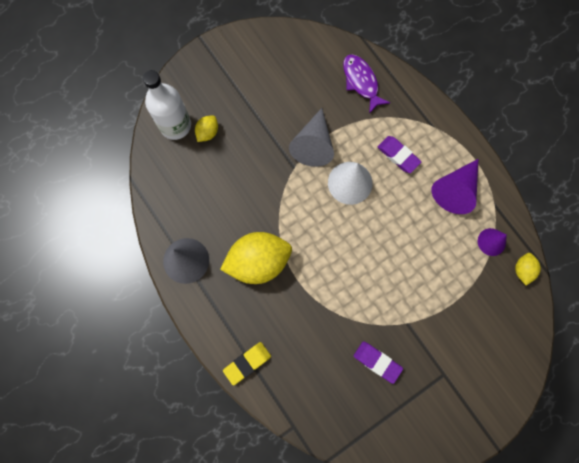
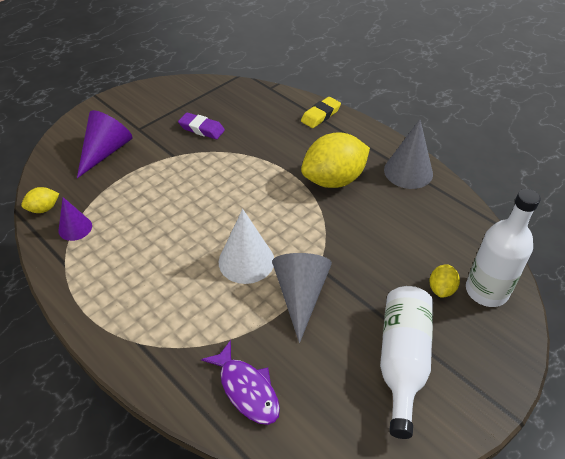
camera: 170 degrees right, 30 degrees down
(256, 84) = (402, 361): none -> white bottle
(398, 155) = (186, 299): purple eraser -> none
(455, 190) = (112, 271): purple cone -> purple cone (105, 152)
(522, 270) = (44, 209): yellow lemon -> yellow lemon turned 60 degrees clockwise

